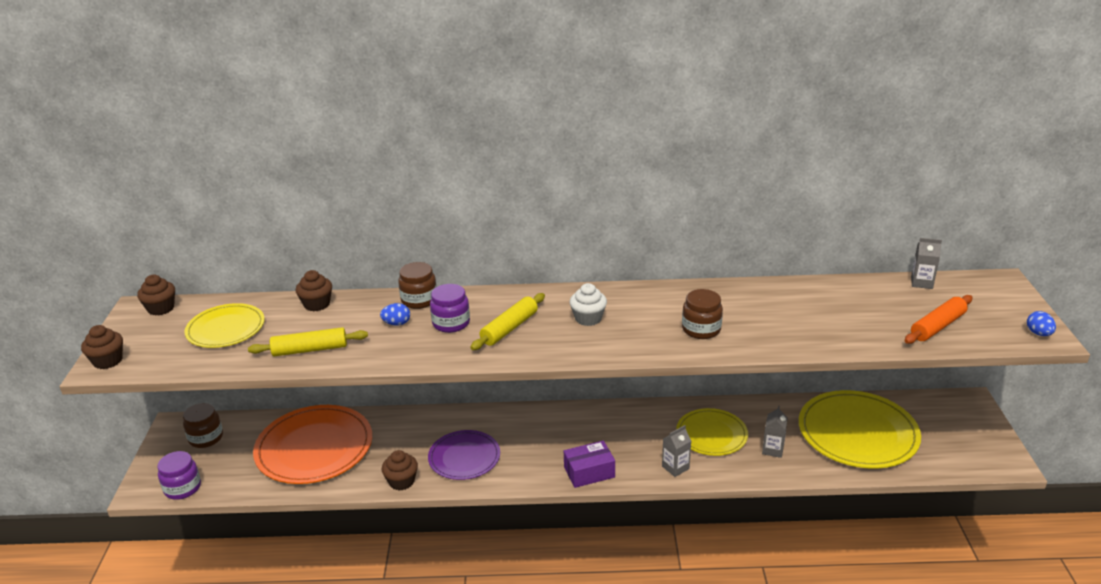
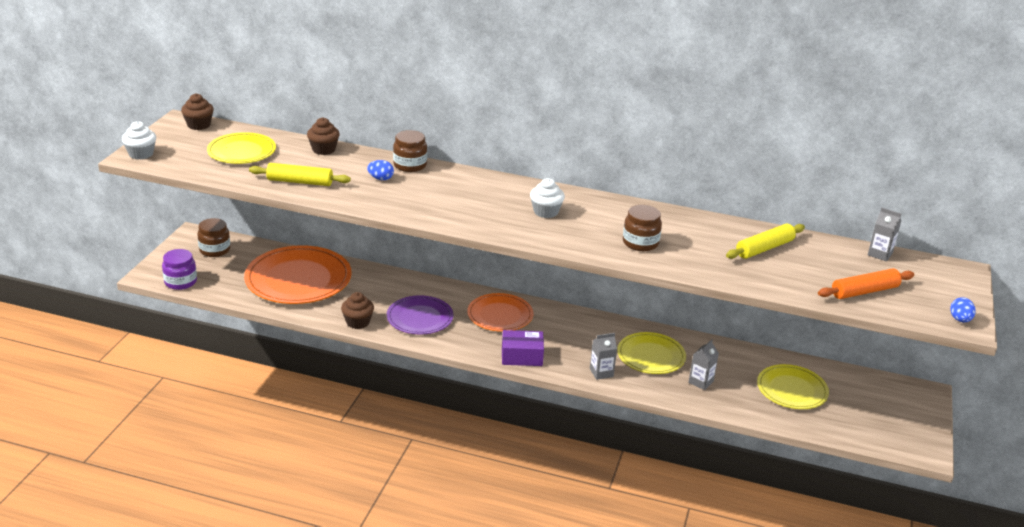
camera: 15 degrees right, 0 degrees up
(108, 361) = (141, 154): brown cupcake -> white cupcake
(451, 323) = (426, 189): purple jar -> none
(509, 328) = (473, 204): yellow rolling pin -> yellow rolling pin (764, 248)
(543, 431) = (500, 315): none -> orange plate
(857, 433) = (792, 390): yellow plate -> yellow plate, size x0.61

